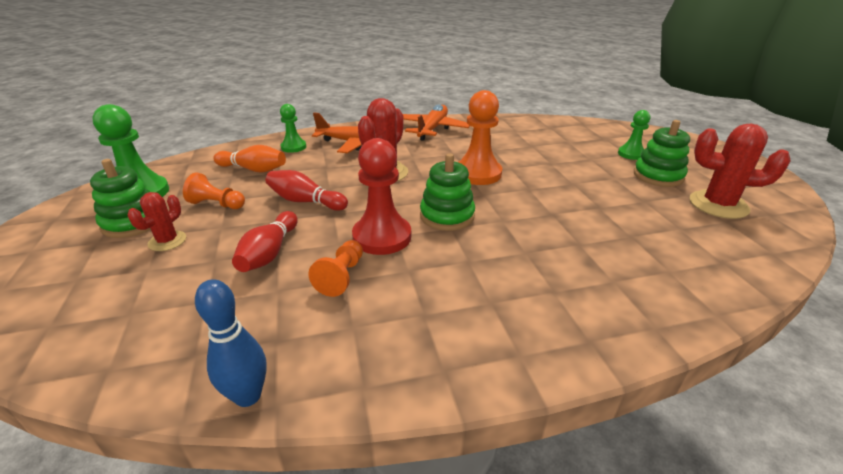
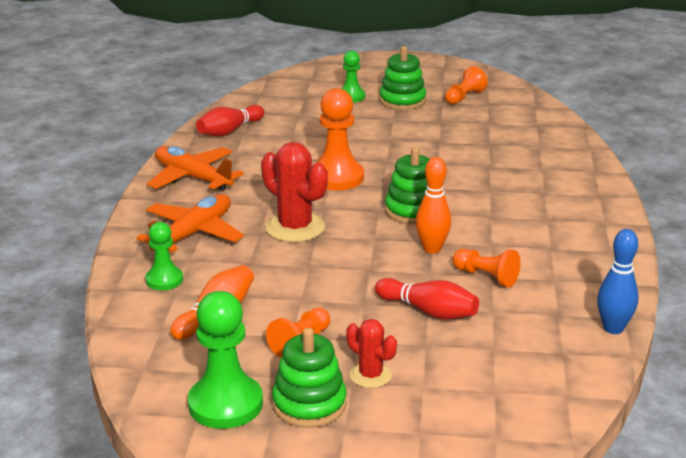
camera: 70 degrees left, 5 degrees down
(305, 201) = (332, 283): red bowling pin -> red bowling pin (229, 131)
(382, 237) = (432, 249): red pawn -> orange bowling pin
(718, 205) = (464, 97): red cactus -> orange pawn

